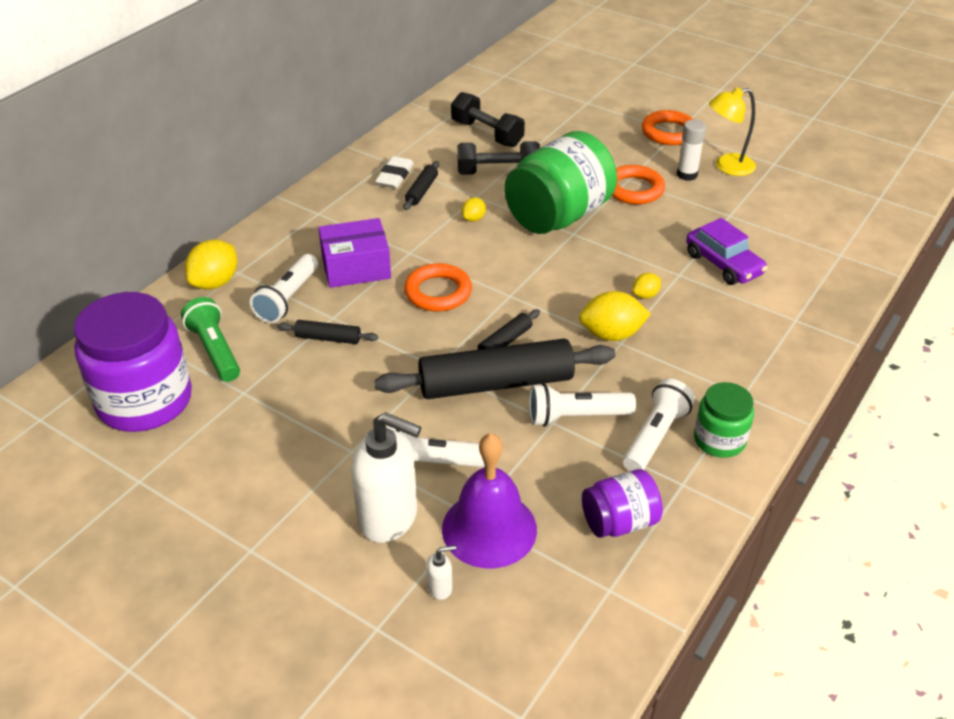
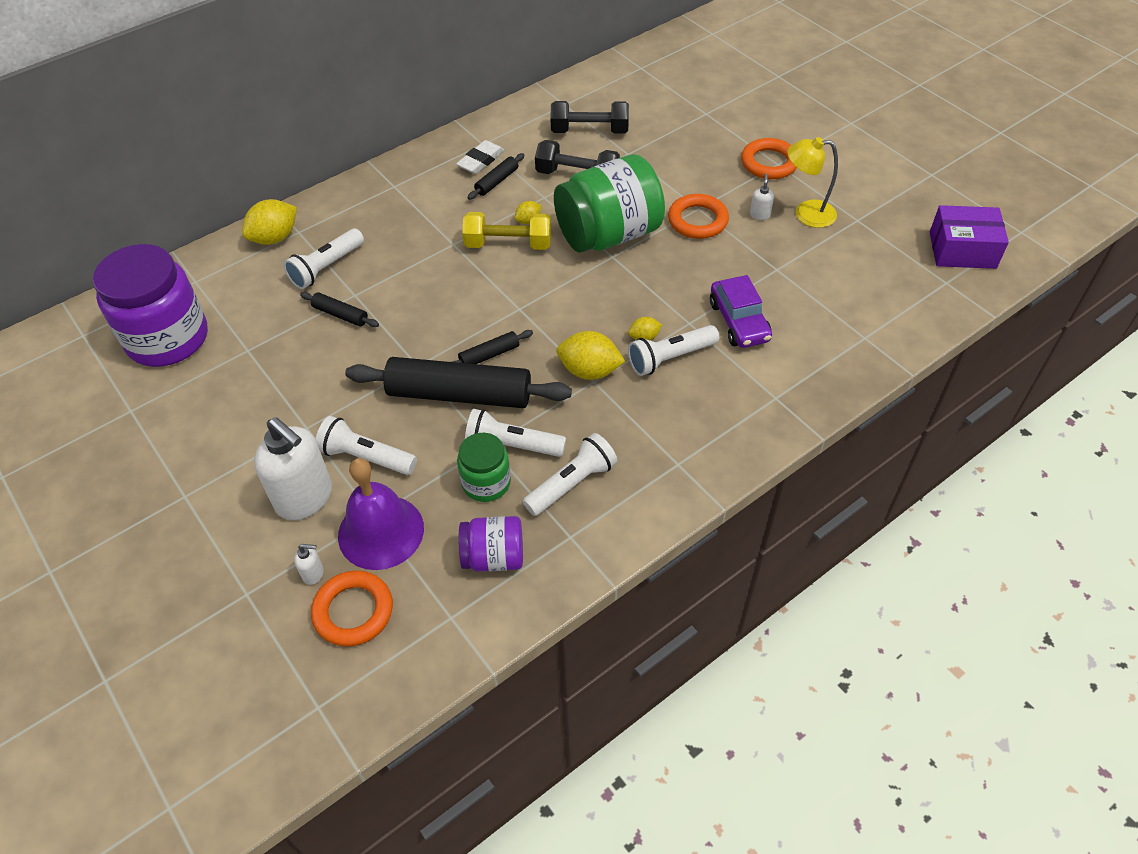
camera: 20 degrees right, 10 degrees up
(215, 350) = (243, 304): green flashlight -> none
(356, 267) = (399, 249): purple box -> purple box (962, 250)
(438, 292) = (457, 290): orange ring -> orange ring (353, 611)
(465, 242) = (508, 244): none -> yellow dumbbell
(487, 134) = (589, 131): black dumbbell -> black dumbbell turned 60 degrees counterclockwise
(680, 307) = (670, 358): none -> white flashlight
(687, 174) = (760, 215): white glue stick -> white soap dispenser
(719, 440) = (628, 503): green jar -> green jar (486, 482)

